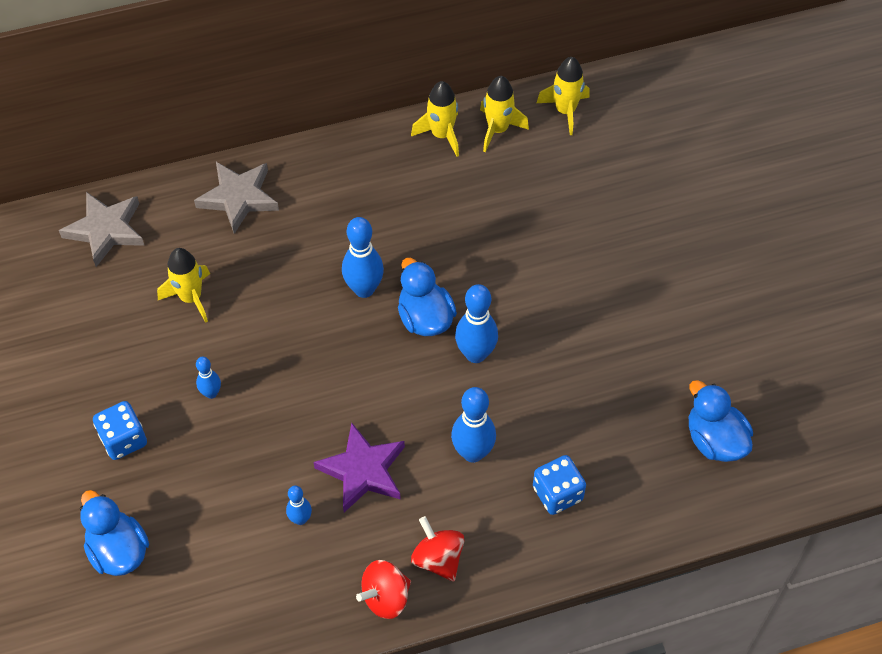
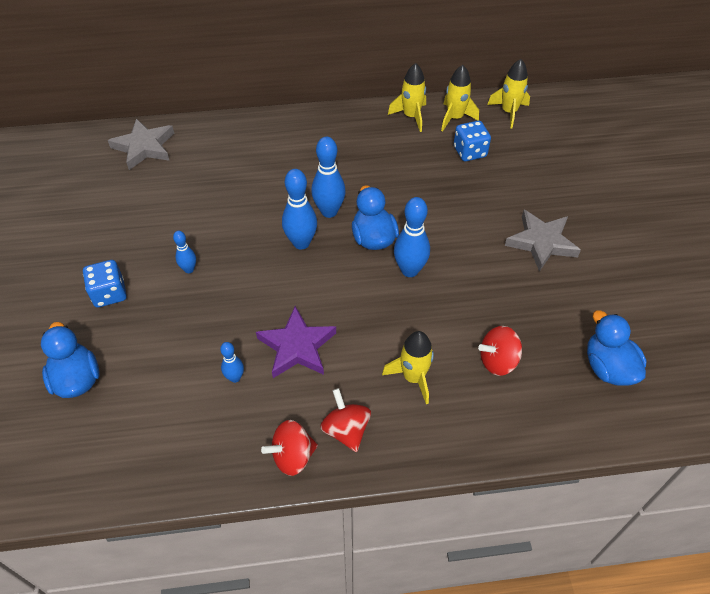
camera: 10 degrees right, 5 degrees down
(191, 298) = (193, 200): yellow rocket -> yellow rocket (413, 377)
(238, 198) = (248, 138): grey star -> grey star (541, 242)
(473, 452) = (393, 346): blue bowling pin -> blue bowling pin (301, 243)
(557, 493) = (462, 391): blue dice -> blue dice (470, 152)
(592, 451) = (498, 361): none -> red spinning top

